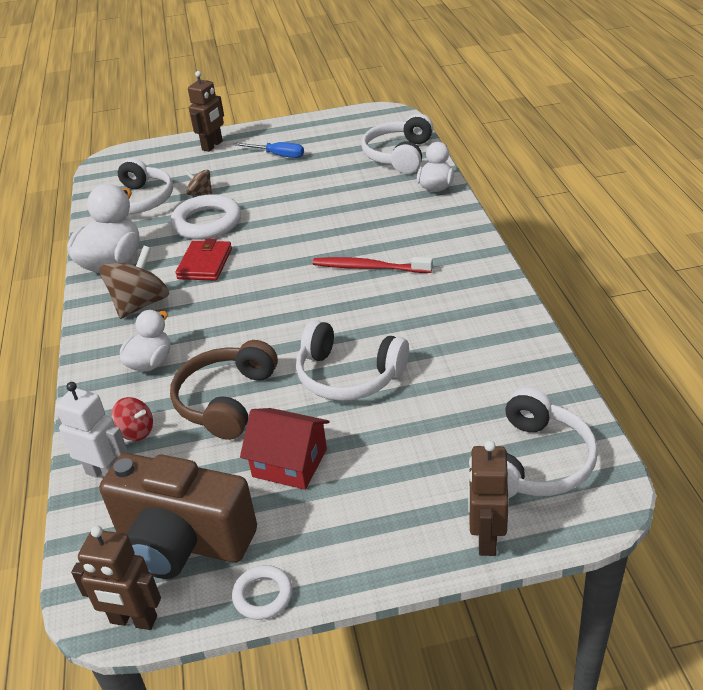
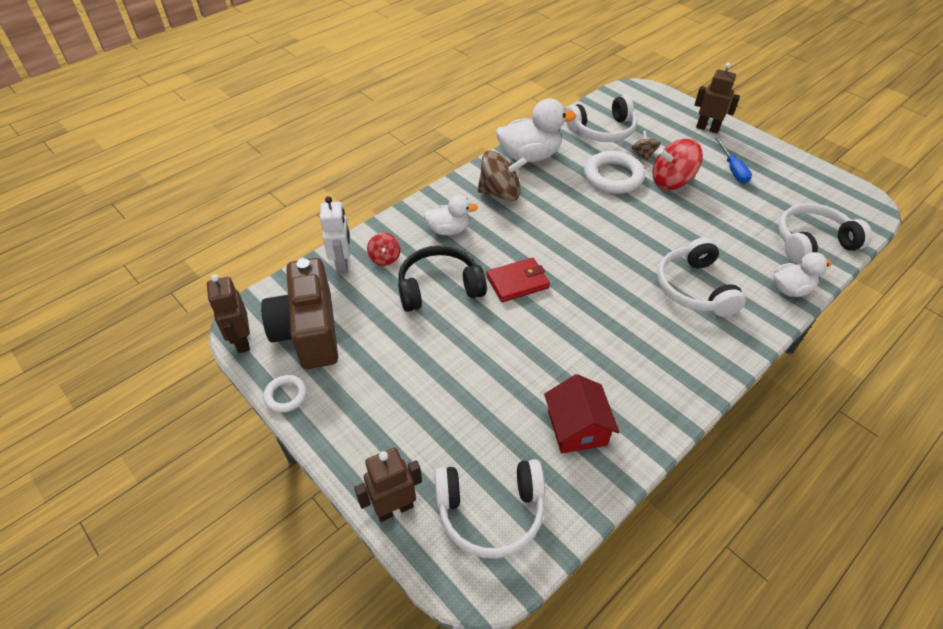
camera: 55 degrees right, 10 degrees up
(205, 264) = (567, 201): red wallet -> red wallet (517, 282)
(212, 146) = (707, 128): brown robot -> brown robot turned 150 degrees counterclockwise
(226, 400) = (439, 287): brown headphones -> black headphones
(253, 193) = (671, 181): none -> red spinning top
(290, 463) = (402, 352): red house -> red house (577, 428)
(348, 376) = (508, 343): white headphones -> white headphones (694, 288)
(368, 267) = (640, 296): red toothbrush -> none

